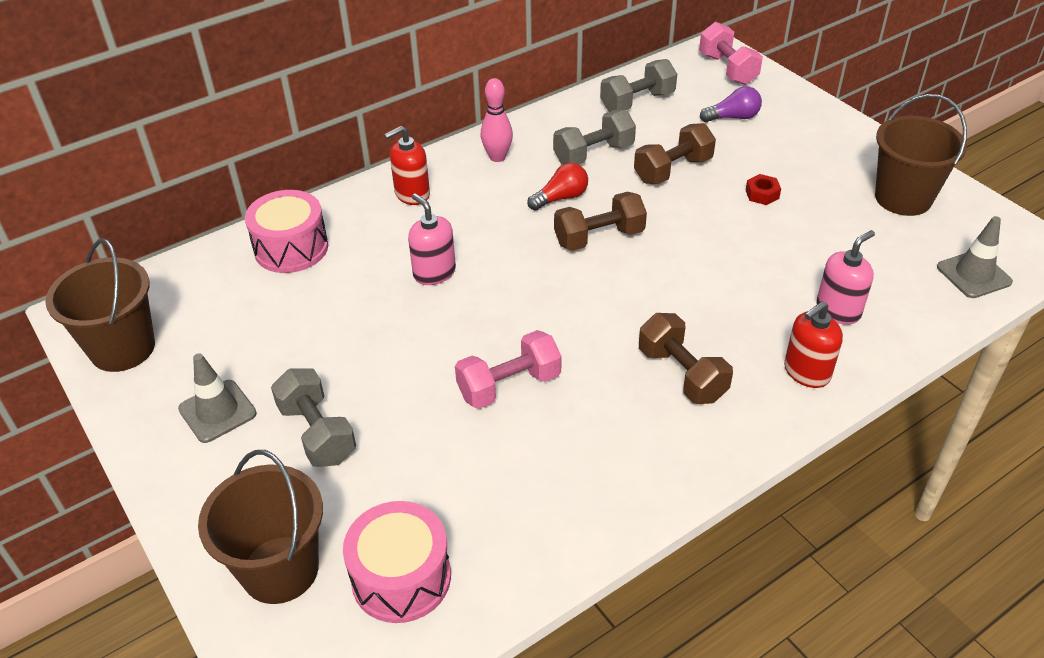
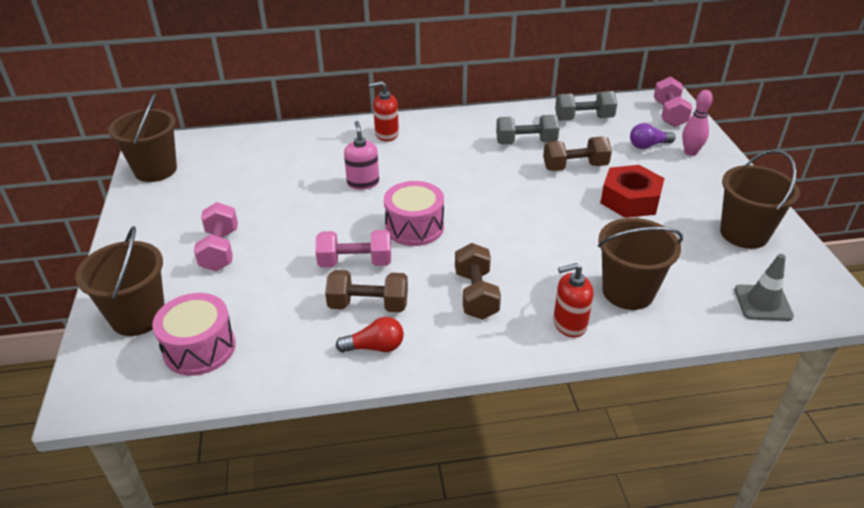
camera: 25 degrees right, 5 degrees down
(217, 411) = (176, 219): grey traffic cone -> none
(291, 248) = (290, 144): pink drum -> pink drum (414, 227)
(317, 433) = (220, 250): grey dumbbell -> pink dumbbell
(497, 157) = (459, 127): pink bowling pin -> pink bowling pin (690, 152)
(561, 198) = (481, 162): red light bulb -> red light bulb (375, 347)
(599, 238) = (488, 193): brown dumbbell -> brown dumbbell (368, 305)
(733, 117) = (648, 145): purple light bulb -> purple light bulb turned 150 degrees clockwise
(762, 194) = (630, 200): red nut -> red nut, size x2.26
(838, 310) = (628, 292): pink soap dispenser -> brown bucket

